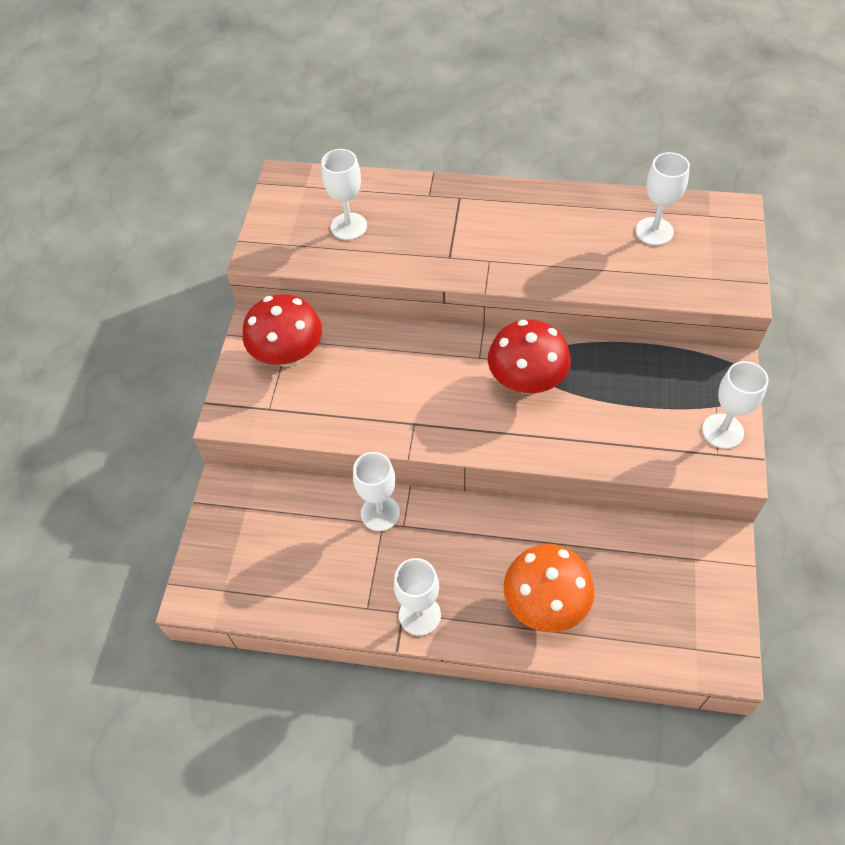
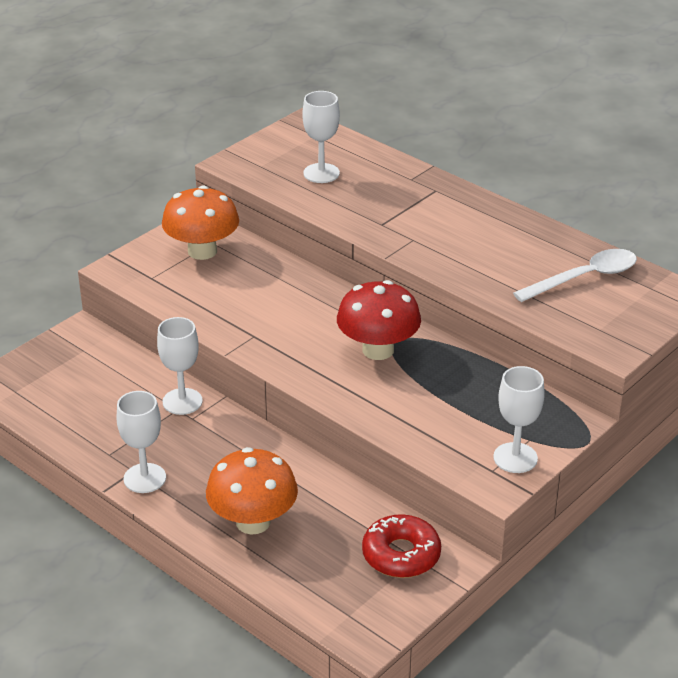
camera: 30 degrees right, 20 degrees down
(288, 354) = (202, 251): red mushroom -> orange mushroom
(654, 231) = (584, 278): white goblet -> white spoon
(682, 563) = (401, 555): none -> red donut

